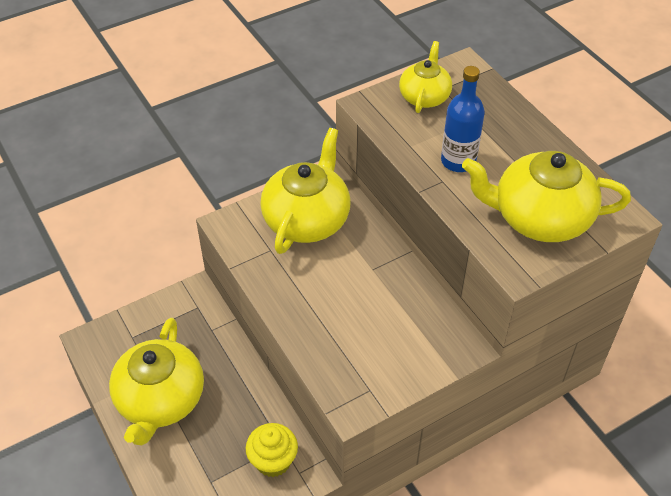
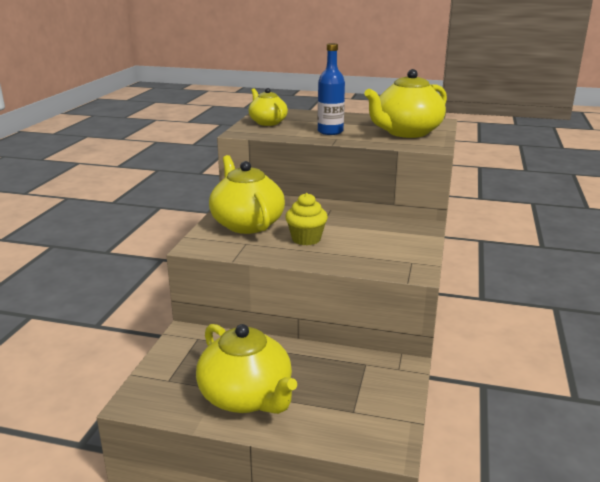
camera: 45 degrees left, 25 degrees down
(273, 461) = (374, 374): yellow cupcake -> yellow cupcake (306, 239)

